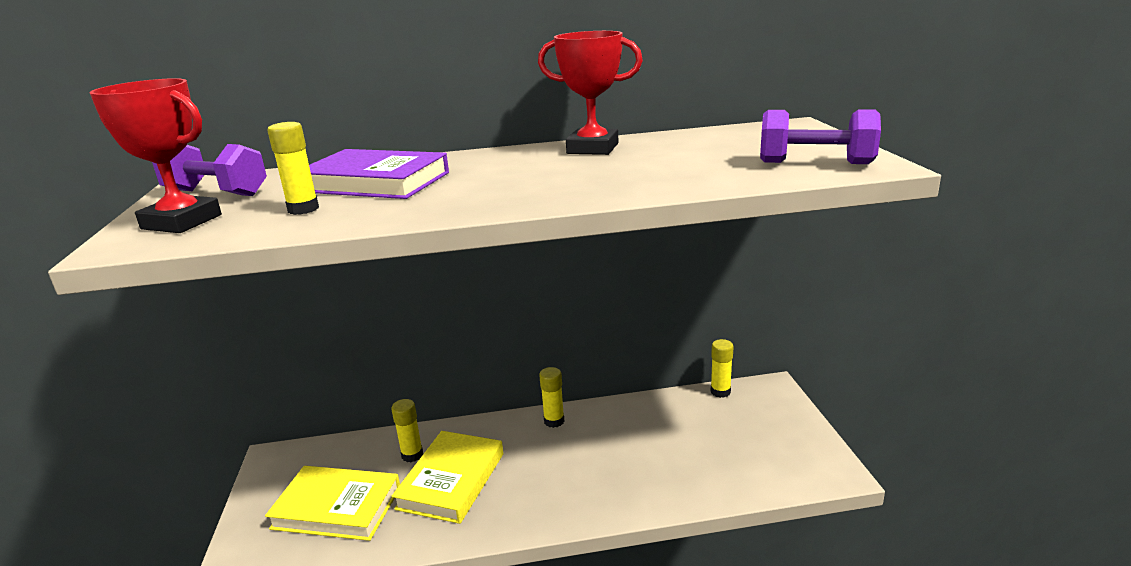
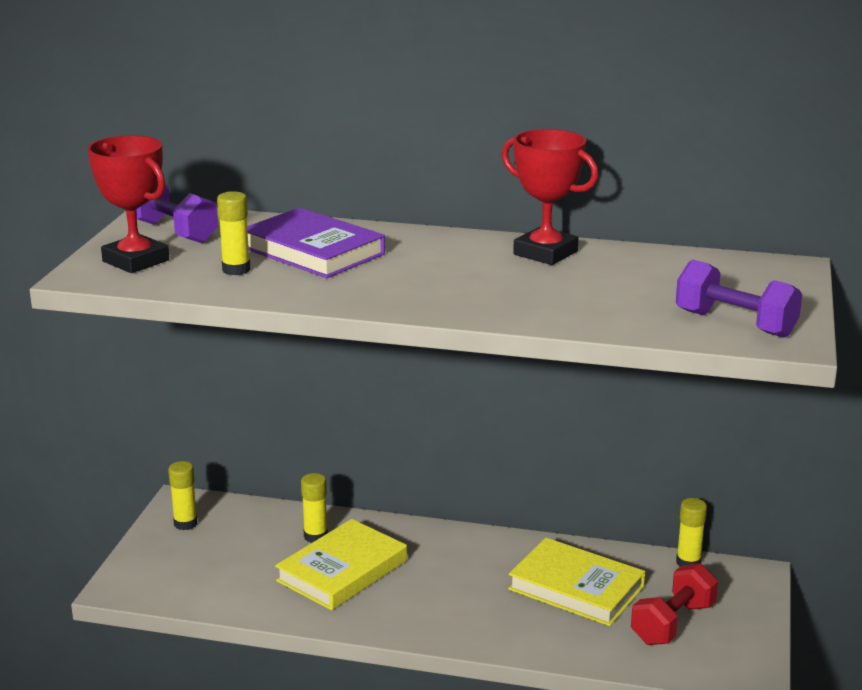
camera: 20 degrees right, 0 degrees up
(337, 508) = (224, 564): yellow book -> yellow book (576, 588)
(554, 421) = (479, 543): yellow glue stick -> yellow glue stick (185, 523)
(746, 445) = (673, 623): none -> red dumbbell

